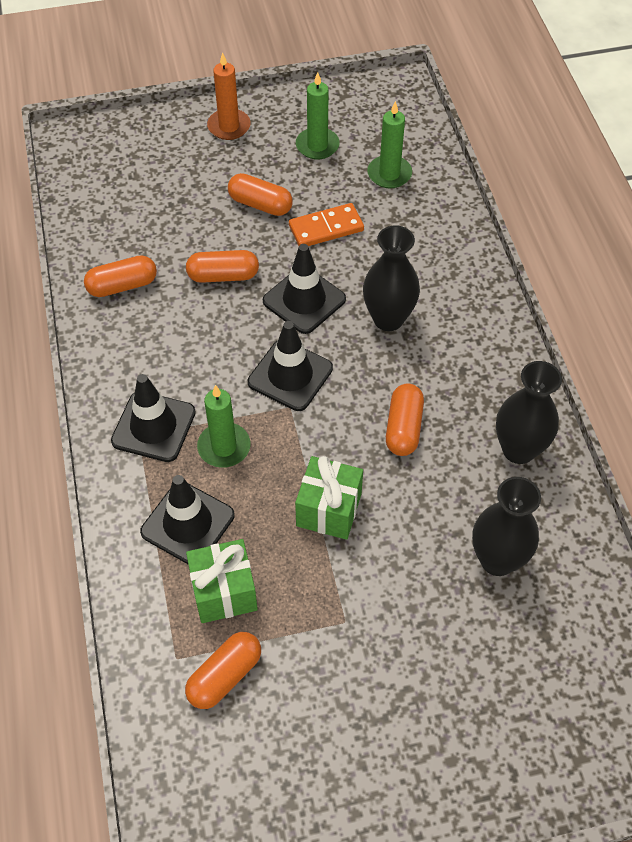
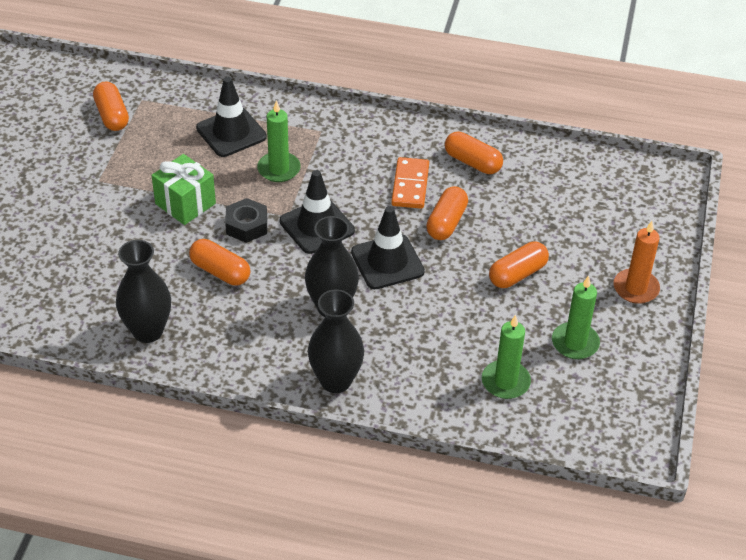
camera: 115 degrees right, 10 degrees down
(122, 286) = (472, 162): orange capsule -> orange capsule turned 60 degrees counterclockwise
(153, 427) = (323, 140): black traffic cone -> none
(224, 591) = (167, 133): green gift -> none
(326, 228) = (461, 307): orange domino -> orange domino (410, 185)
(326, 436) = (246, 225): none -> black nut
(497, 560) = (73, 275): black vase -> black vase (335, 381)

